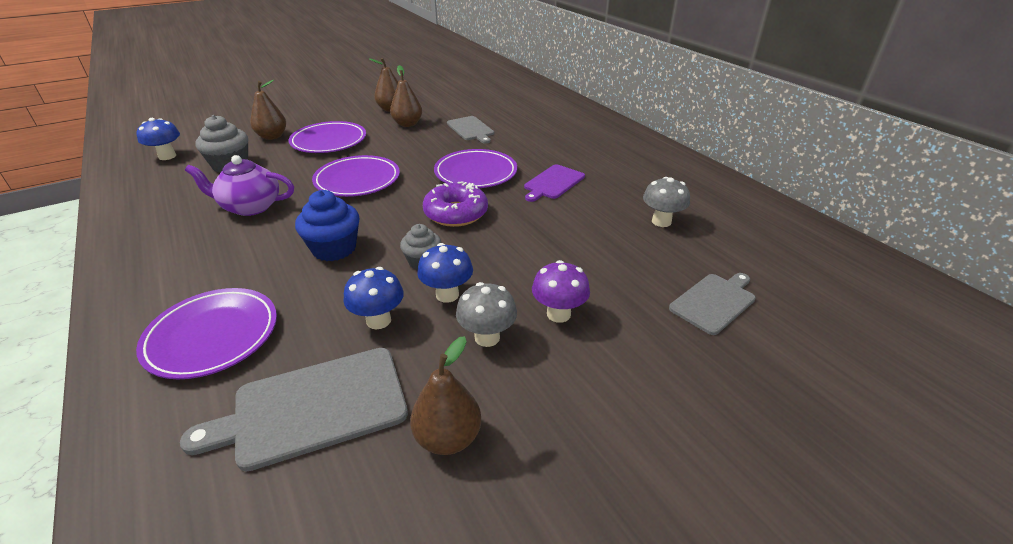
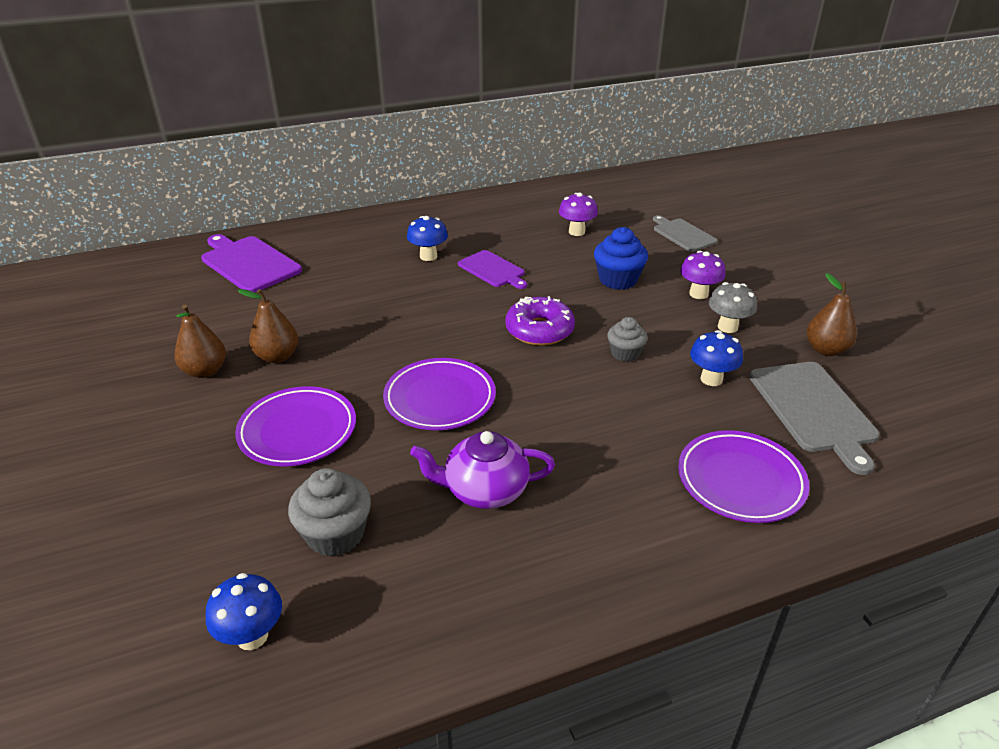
camera: 80 degrees left, 0 degrees up
(250, 207) = (484, 490): purple teapot -> purple teapot turned 75 degrees clockwise
(272, 136) = (239, 498): brown pear -> none
(334, 249) = (596, 410): blue cupcake -> blue cupcake (618, 280)
(447, 295) = (675, 342): blue mushroom -> blue mushroom (428, 256)
(471, 129) = (328, 307): grey cutting board -> none
(476, 173) = (453, 312): purple plate -> none
(520, 99) = (249, 263): none -> purple cutting board
(661, 221) = (576, 232): grey mushroom -> purple mushroom

